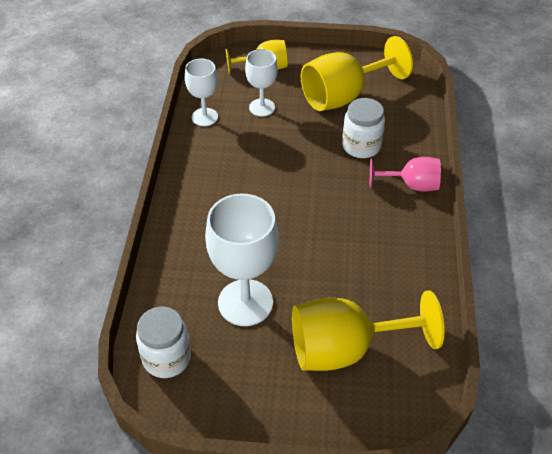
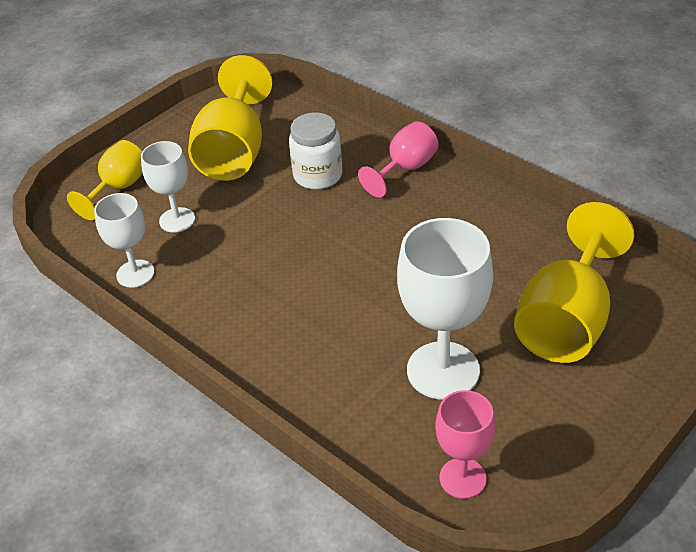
camera: 50 degrees left, 5 degrees down
(166, 358) = (462, 478): white jar -> pink goblet

